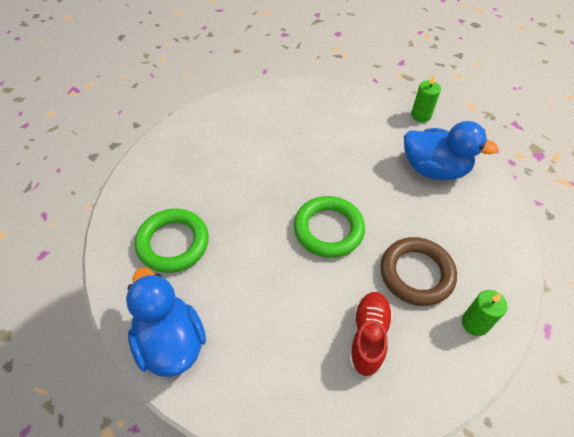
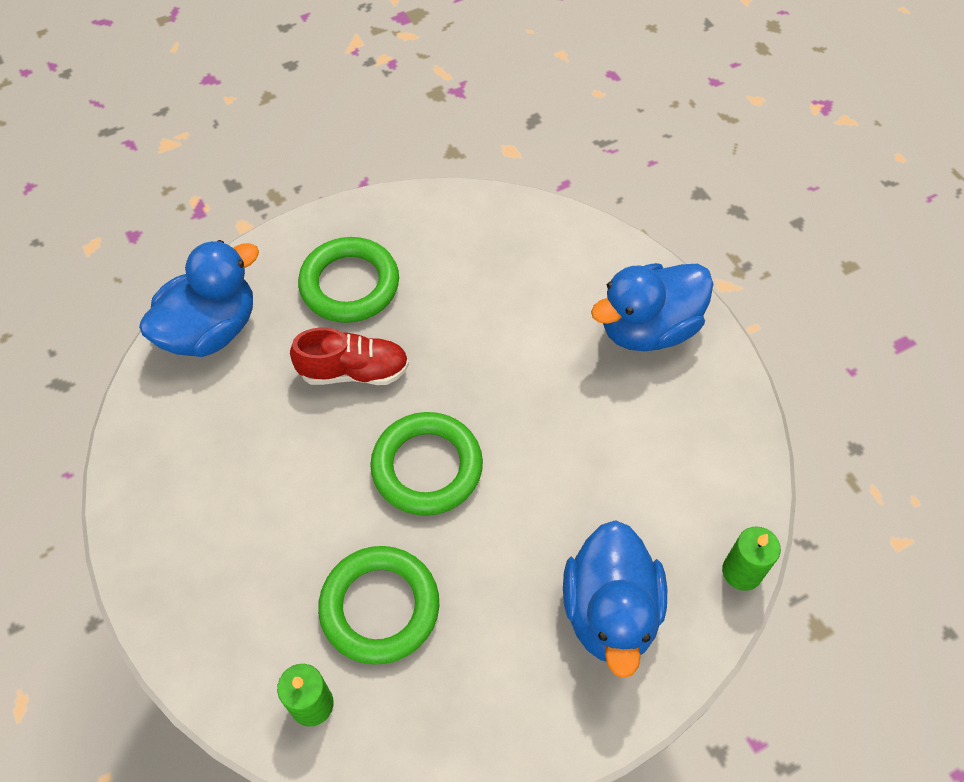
camera: 75 degrees right, 5 degrees up
(271, 110) = (648, 328): none -> blue duck
(368, 336) = (261, 555): red shoe -> red shoe (354, 371)
(416, 274) = (380, 607): brown ring -> green ring

